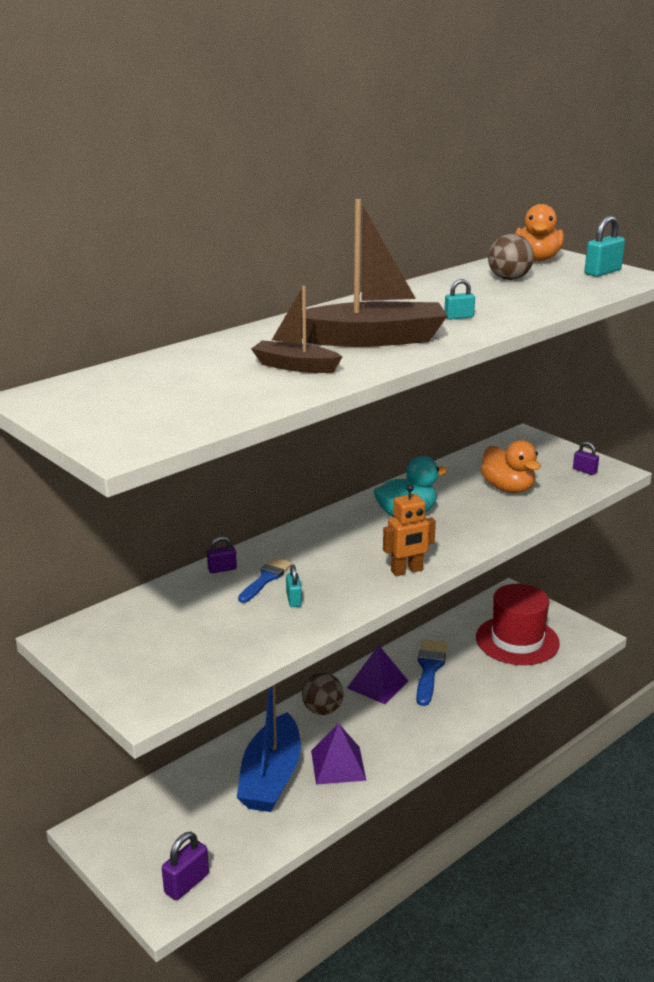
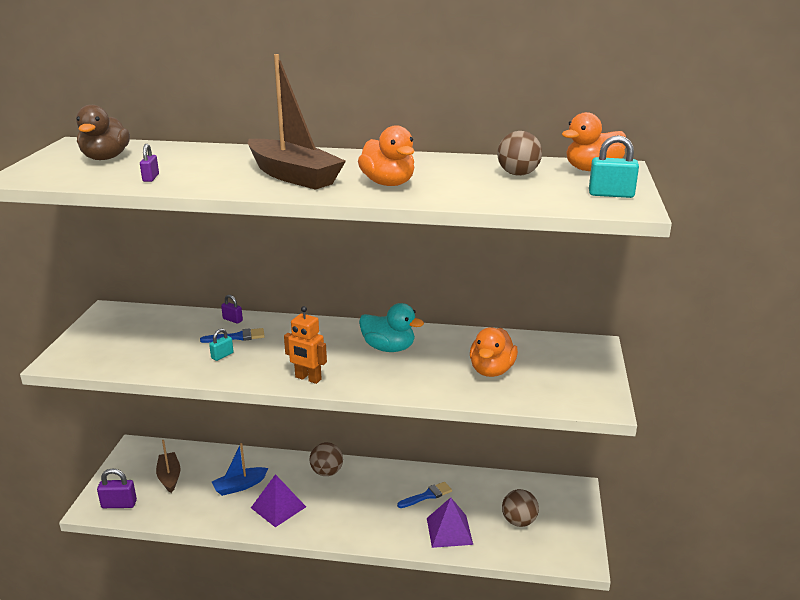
camera: 50 degrees right, 0 degrees up
(136, 394) = (105, 158): none -> brown duck
(271, 777) = (240, 486): blue boat -> blue boat, size x0.57
(295, 366) = (206, 173): brown boat -> brown boat (169, 477)
(377, 684) = (381, 481): purple pyramid -> purple pyramid (449, 531)
(429, 669) = (427, 495): blue brush -> blue brush, size x0.65
(459, 317) = (388, 183): turquoise padlock -> orange duck
(517, 640) = (519, 521): red hat -> brown ball
(584, 471) = (580, 392): purple padlock -> purple padlock (151, 178)

